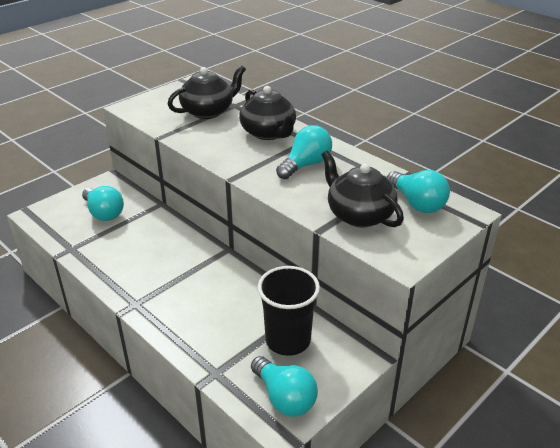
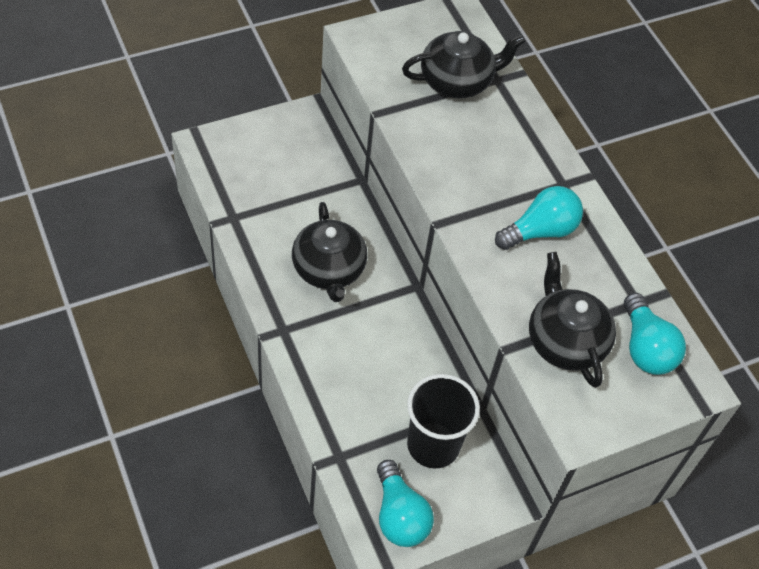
camera: 15 degrees right, 20 degrees up
(104, 213) = (286, 171): turquoise light bulb -> none
(268, 133) = (519, 153): black teapot -> black teapot (329, 270)

